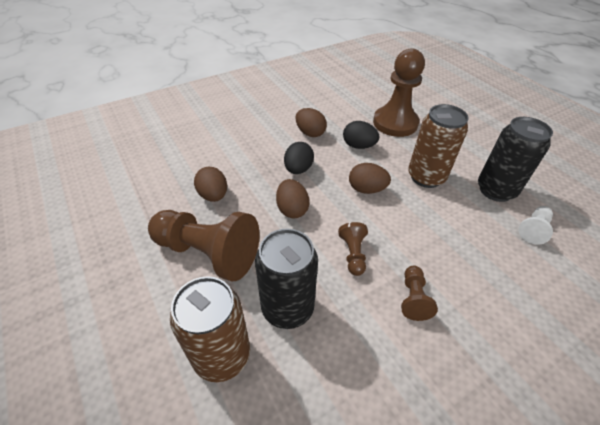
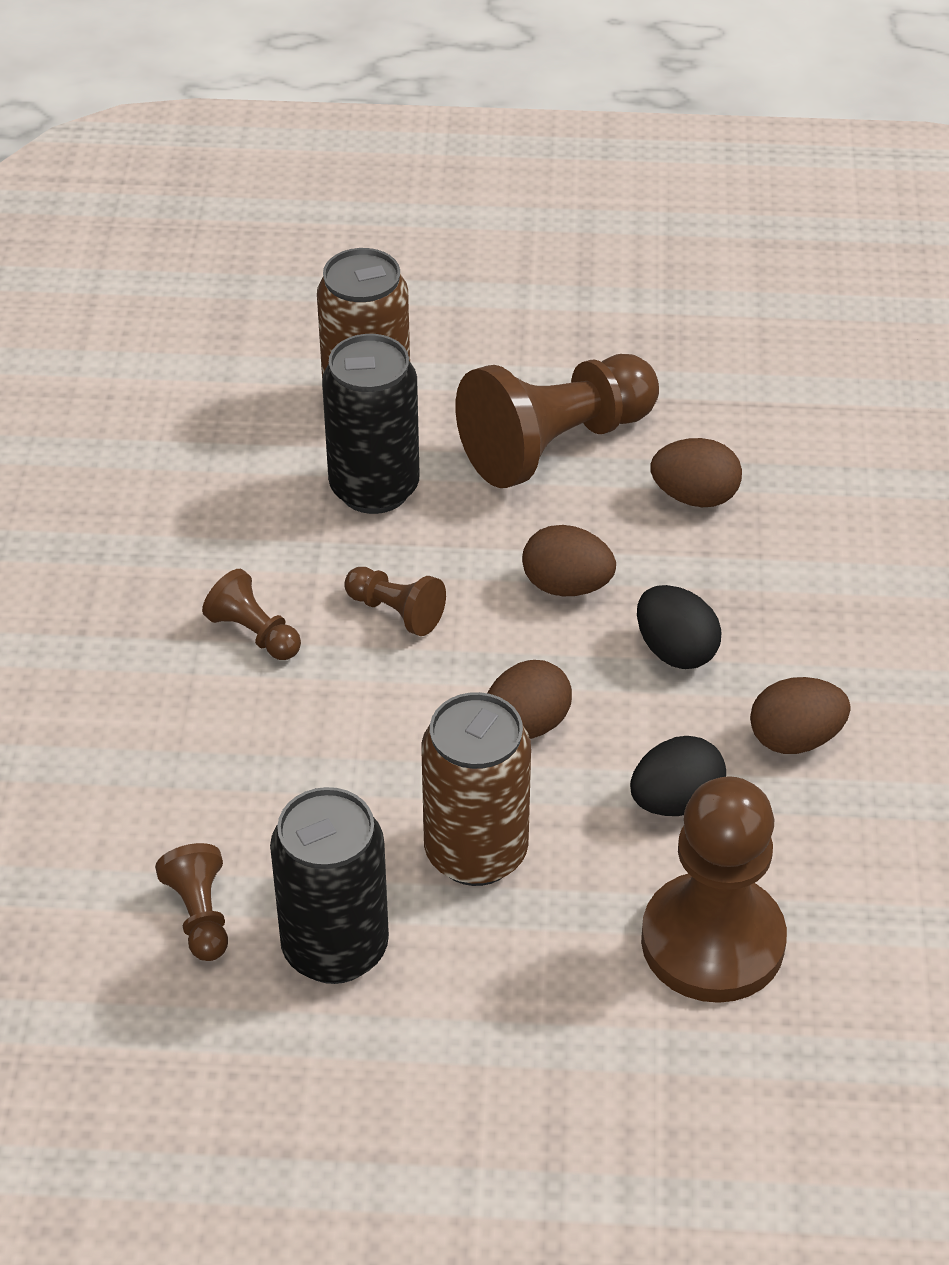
camera: 125 degrees right, 0 degrees up
(533, 229) = (200, 915): white pawn -> brown pawn

